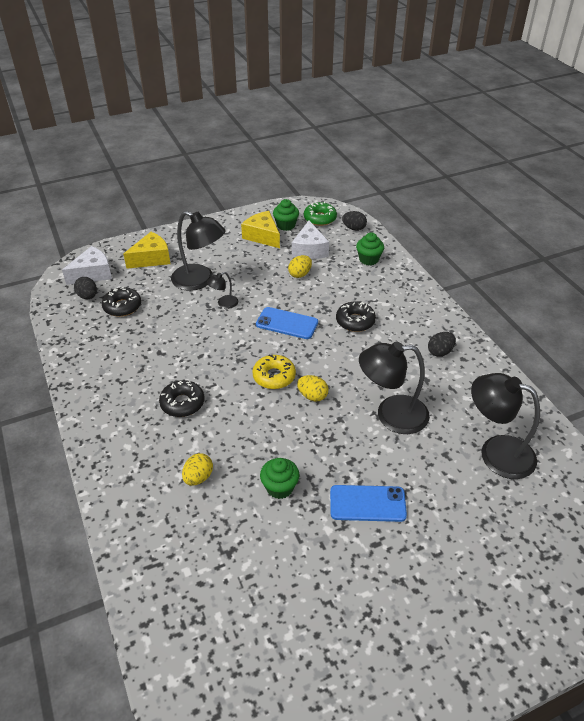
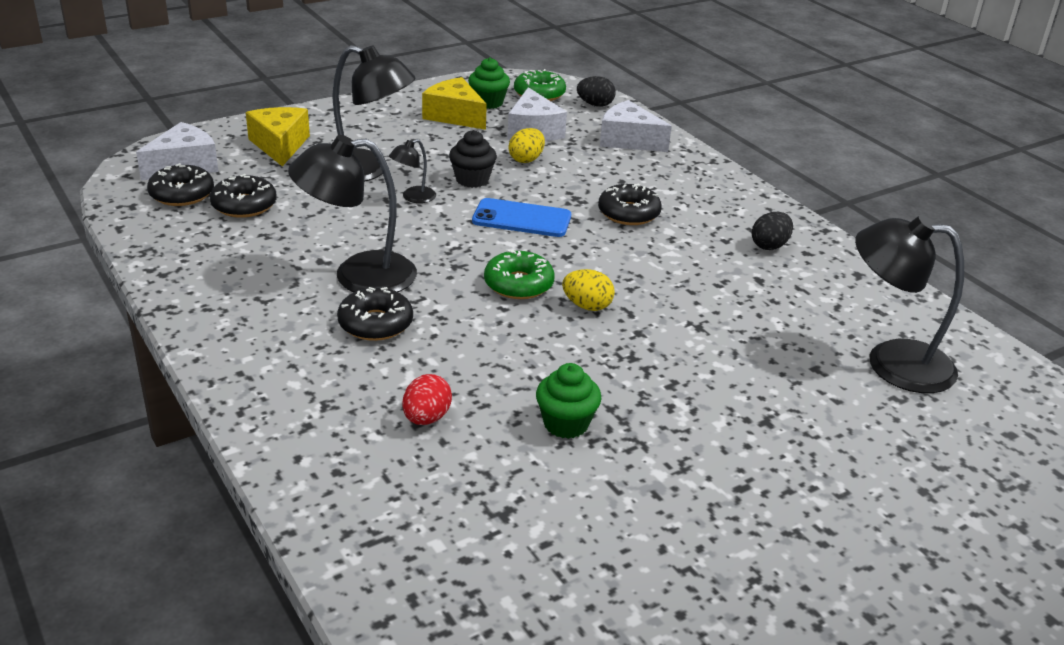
camera: 10 degrees left, 10 degrees down
(88, 296) = (182, 194): black egg -> black donut
(151, 258) = (280, 145): yellow cheese -> yellow cheese turned 60 degrees counterclockwise
(198, 477) = (426, 418): yellow egg -> red egg
(263, 290) = (472, 180): none -> black cupcake
(274, 376) = (518, 284): yellow donut -> green donut
(367, 503) = (713, 436): blue phone -> none
(368, 259) = (628, 140): green cupcake -> white cheese
(391, 415) = (718, 324): black lamp -> black lamp (358, 276)

